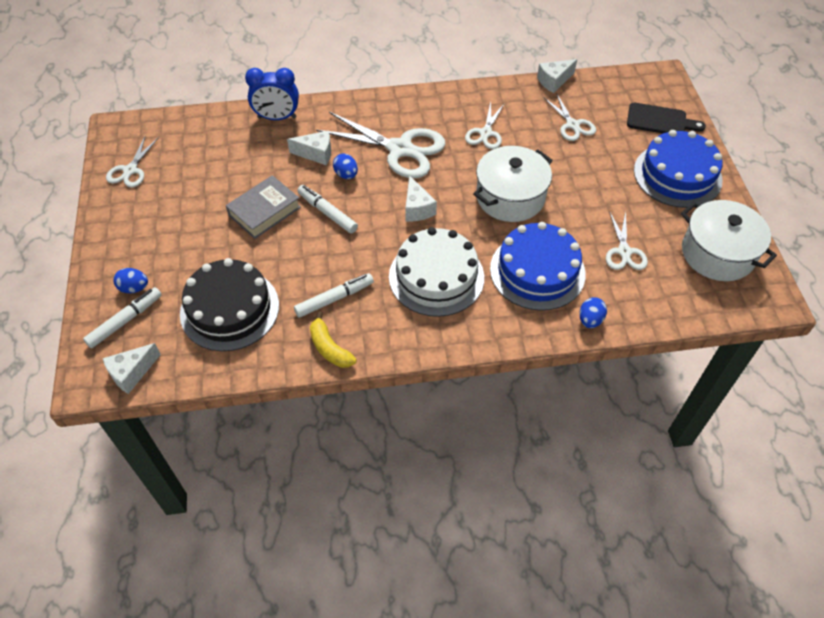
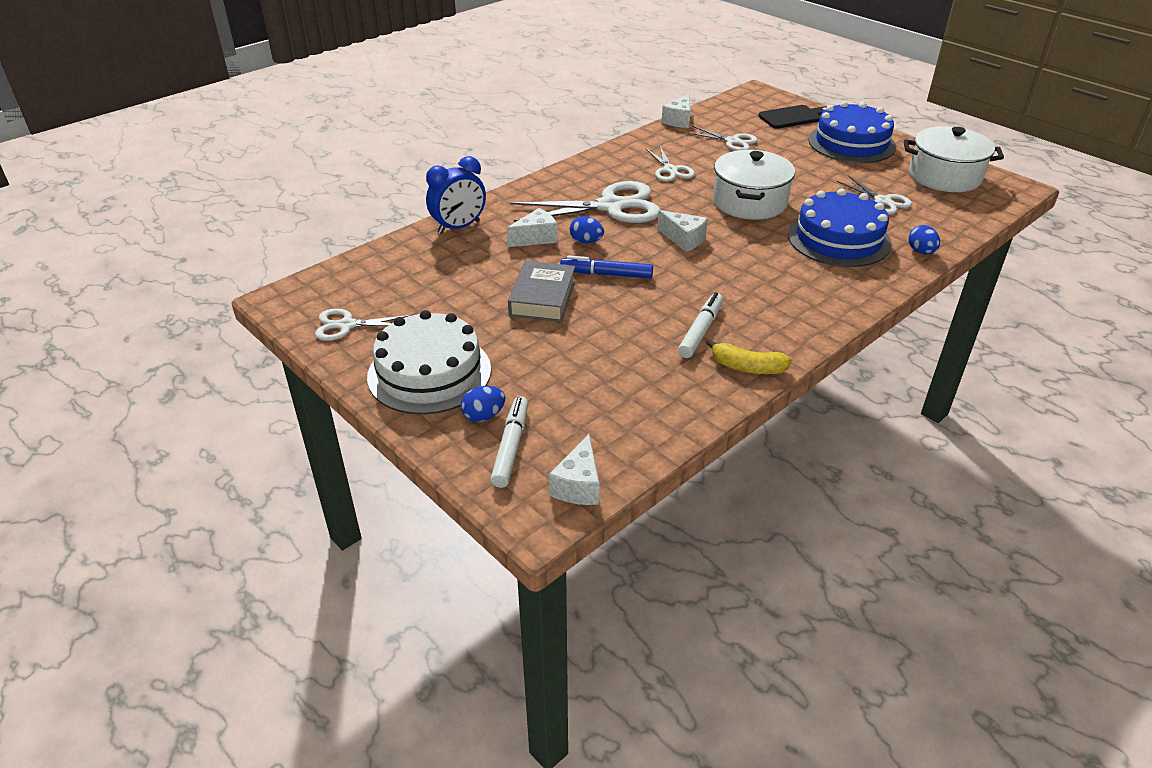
camera: 35 degrees left, 15 degrees down
(130, 170) = (347, 325): white scissors -> white scissors turned 105 degrees clockwise
(229, 309) = (611, 384): black cake -> none
(327, 213) = (606, 274): white marker -> blue marker
(436, 277) = (766, 277): white cake -> white cake (429, 373)

